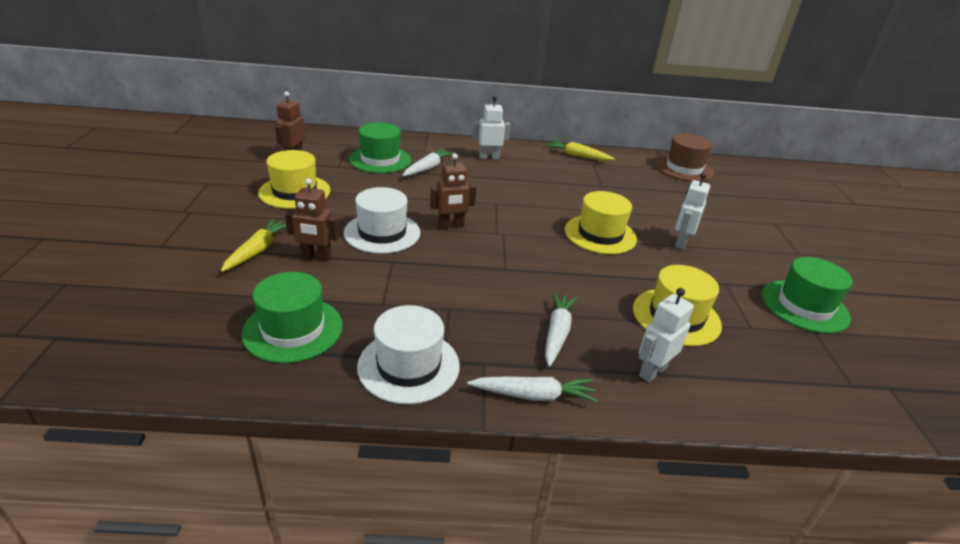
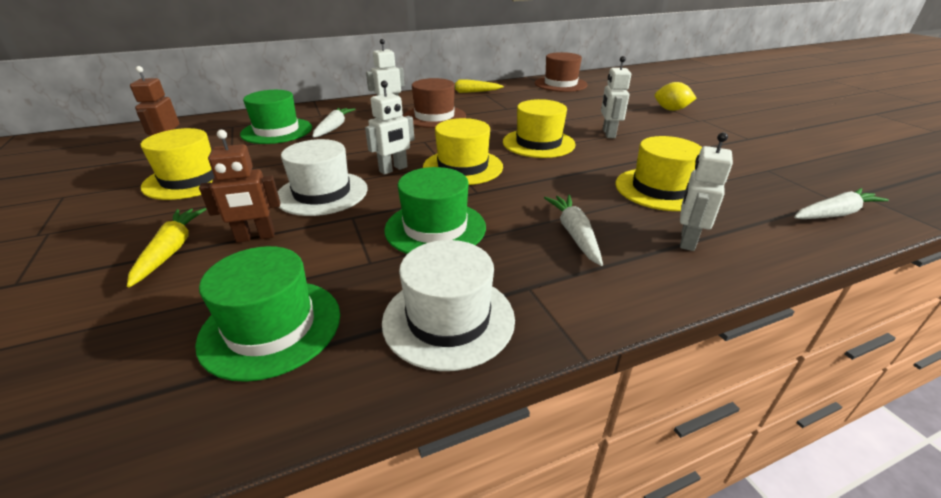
camera: 20 degrees left, 0 degrees up
(451, 226) = (393, 169): brown robot -> white robot
(511, 240) = (463, 167): none -> yellow hat
(524, 178) = (434, 116): none -> brown hat
(534, 395) = (605, 301): white carrot -> white carrot (834, 214)
(780, 232) = (671, 110): none -> yellow lemon
(804, 306) = (741, 154): green hat -> green hat (435, 228)

